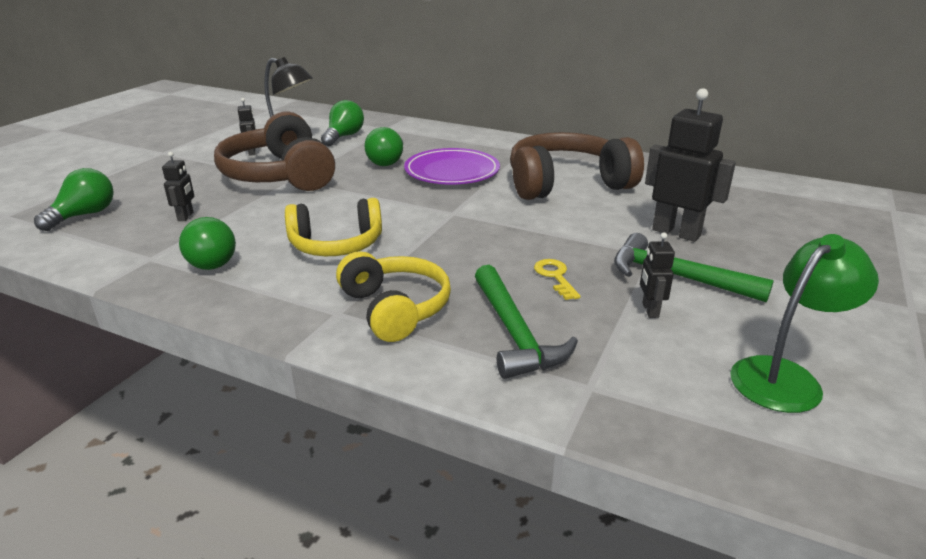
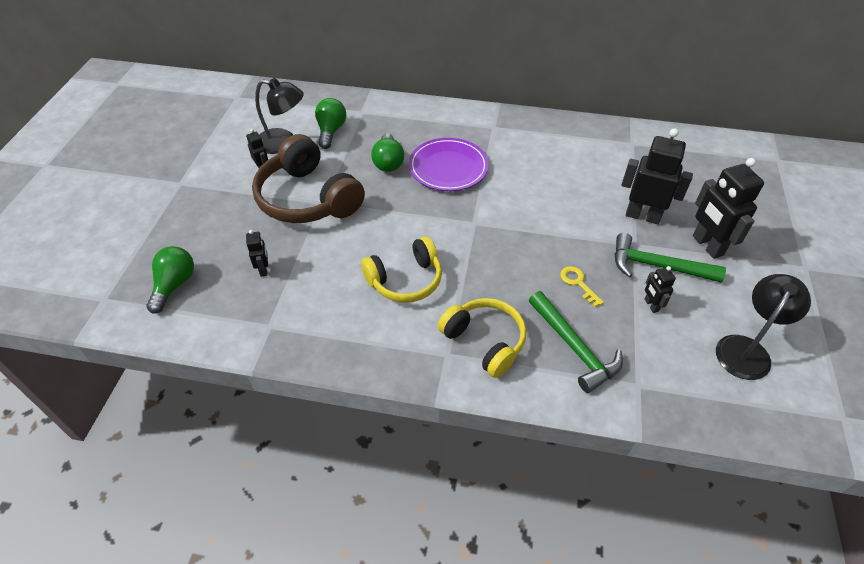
camera: 15 degrees left, 20 degrees up
(209, 260) = (319, 319): green light bulb -> none
(566, 183) = (544, 168): brown headphones -> none
(759, 268) = (707, 245): none -> black robot
(785, 376) = (746, 349): green lamp -> black lamp

